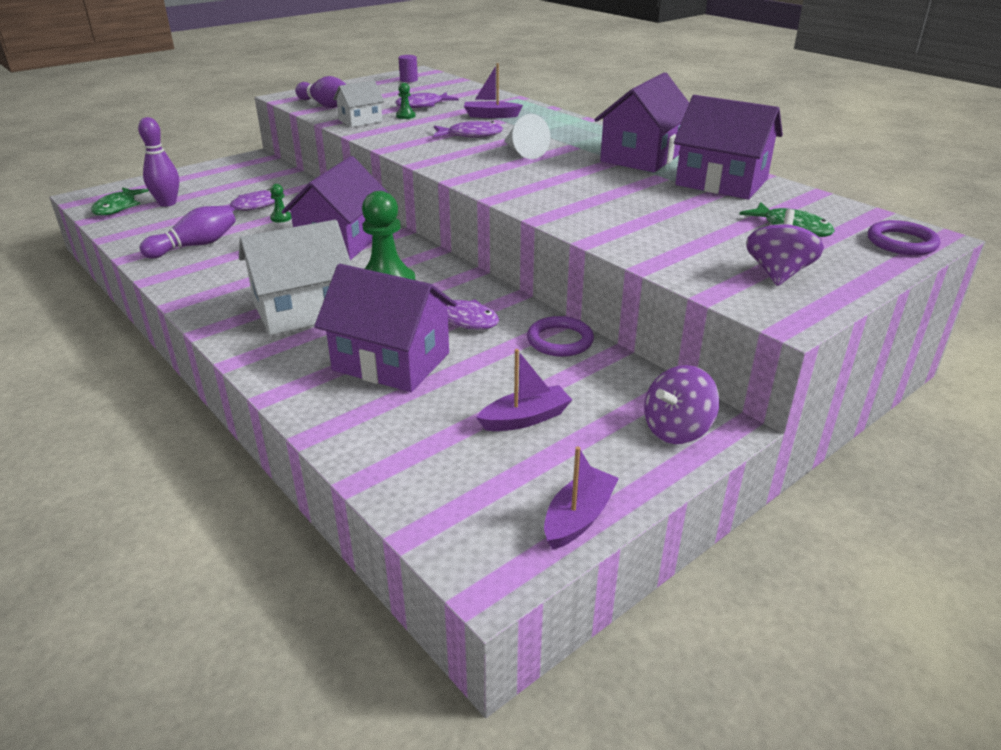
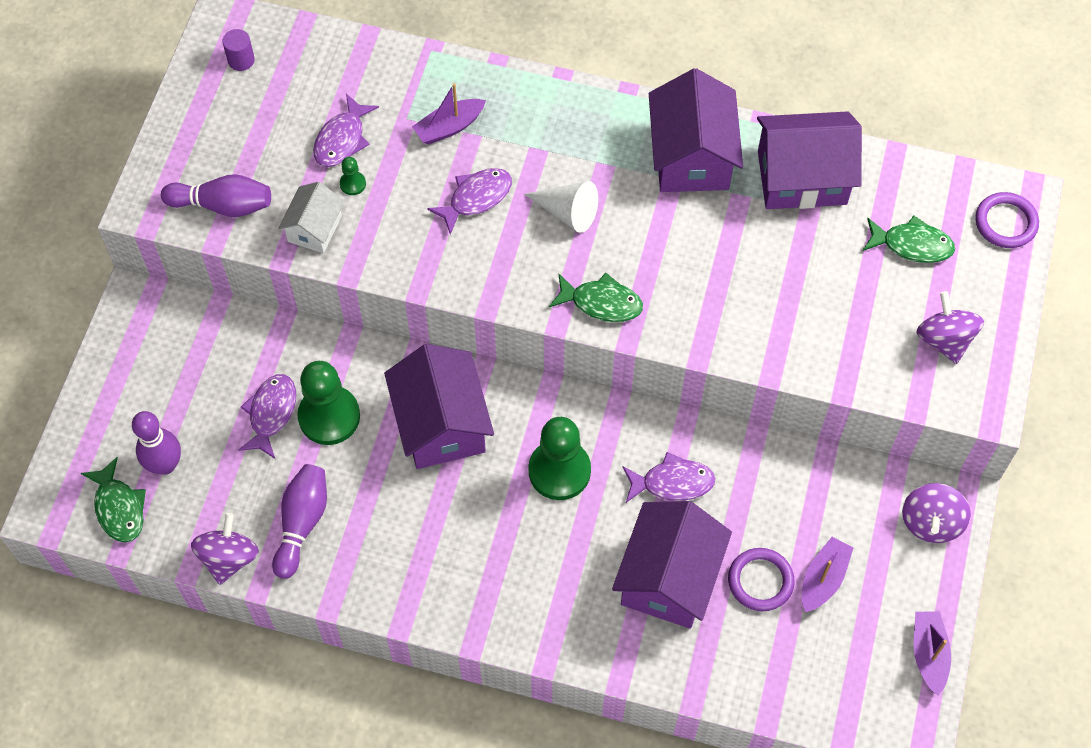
camera: 35 degrees left, 30 degrees up
(134, 242) = (229, 558): none -> purple spinning top
(281, 218) = (329, 416): green pawn -> green pawn, size x2.33
(302, 310) = (525, 558): white house -> none
(391, 362) = (669, 578): purple house -> purple house turned 60 degrees counterclockwise
(496, 182) = (601, 303): none -> green fish
(560, 340) = (773, 462): purple ring -> purple ring (760, 581)

